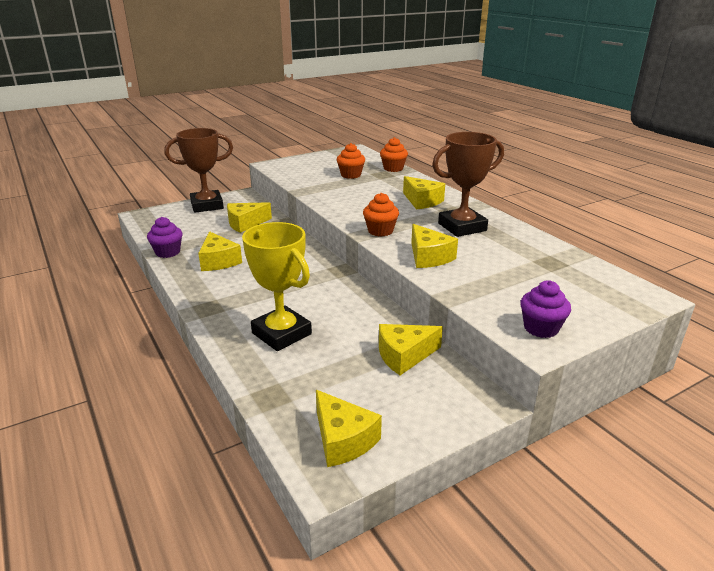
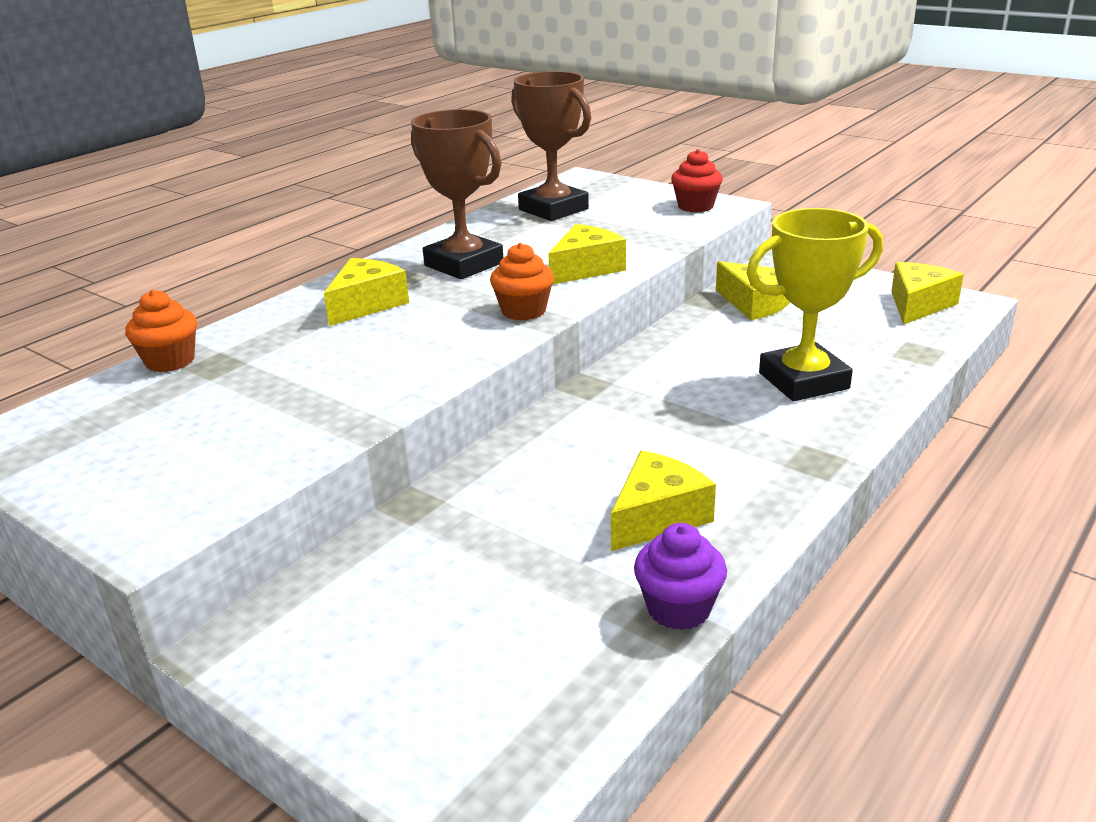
camera: 110 degrees left, 0 degrees up
(207, 205) = (349, 683): brown trophy -> brown trophy (553, 209)
(245, 223) = (449, 555): yellow cheese -> none
(281, 333) = (803, 381): yellow trophy -> yellow trophy turned 45 degrees clockwise
(351, 175) = (229, 397): orange cupcake -> none
(541, 328) = (695, 206): purple cupcake -> red cupcake

